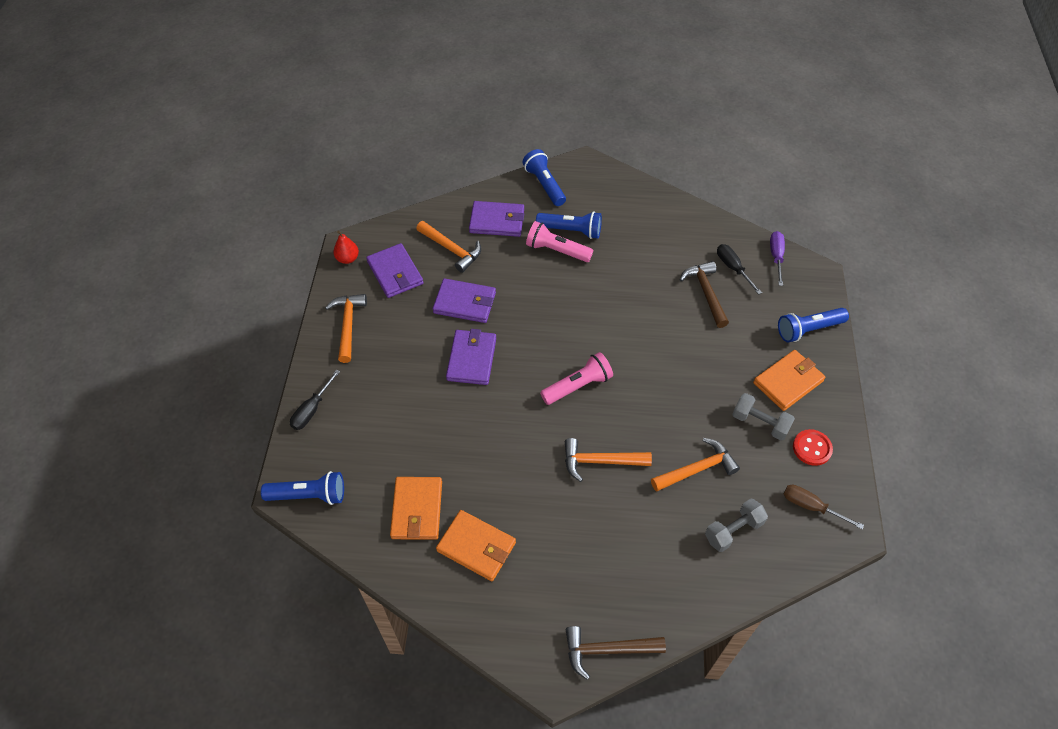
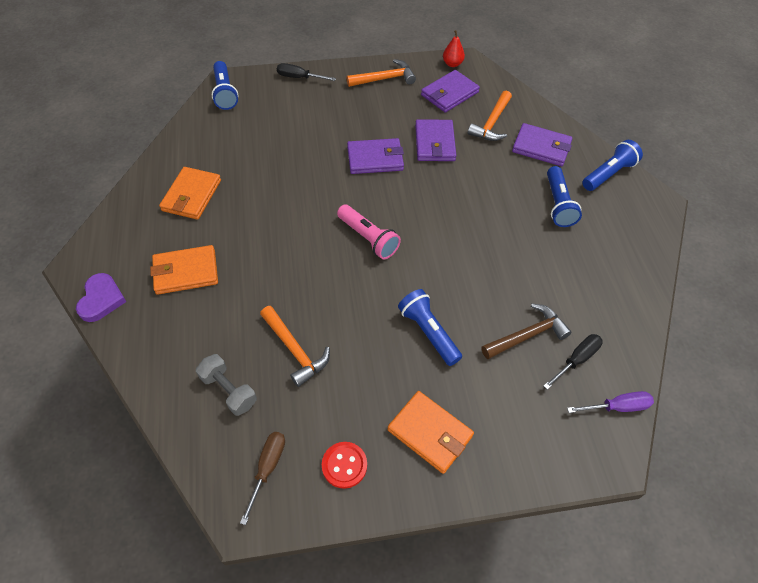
camera: 75 degrees right, 0 degrees up
(417, 510) = (220, 153): orange wallet -> orange wallet (185, 272)
(497, 221) = (541, 147): purple wallet -> purple wallet turned 60 degrees counterclockwise
(556, 250) = (526, 197): pink flashlight -> none
(600, 461) = (288, 268): orange hammer -> none
(607, 650) = (101, 299): brown hammer -> purple heart
(760, 423) = (365, 406): grey dumbbell -> none
(808, 329) = (516, 452): blue flashlight -> blue flashlight (428, 332)

